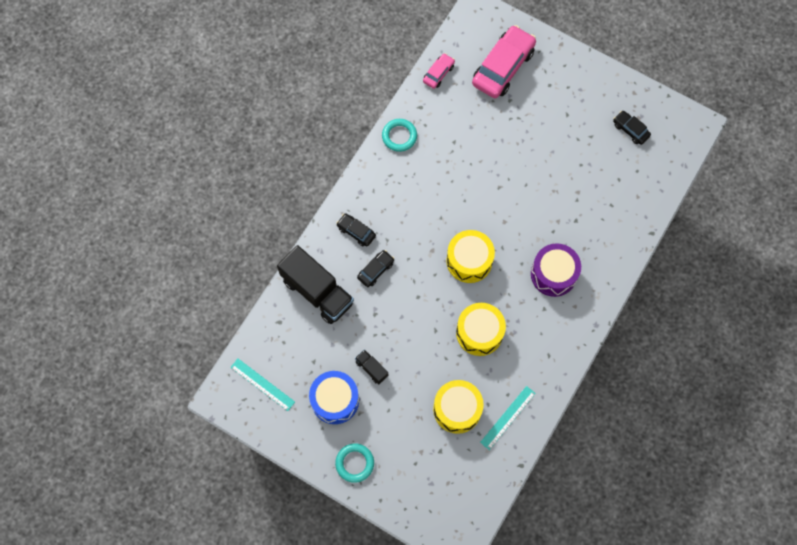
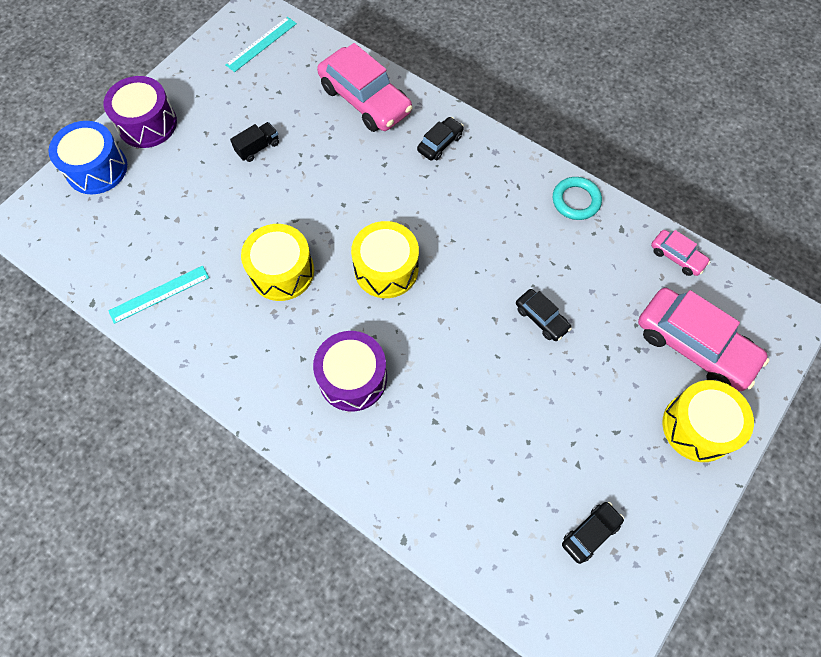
camera: 95 degrees right, 5 degrees down
(317, 291) = (365, 100): black truck -> pink car
(335, 400) = (227, 109): blue drum -> blue drum (96, 169)
(354, 463) = (147, 124): turquoise ring -> purple drum
(375, 270) = (385, 161): black car -> black car (541, 318)
(457, 409) = (185, 235): yellow drum -> yellow drum (698, 427)
(507, 417) = (159, 294): turquoise ruler -> turquoise ruler turned 75 degrees counterclockwise

